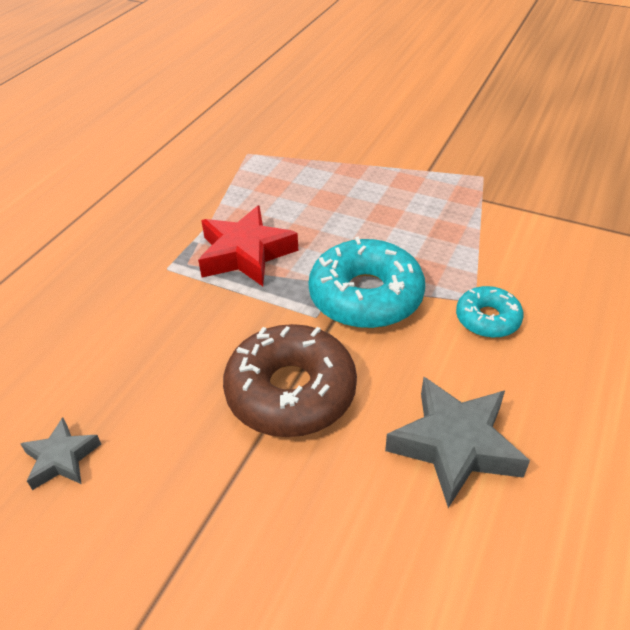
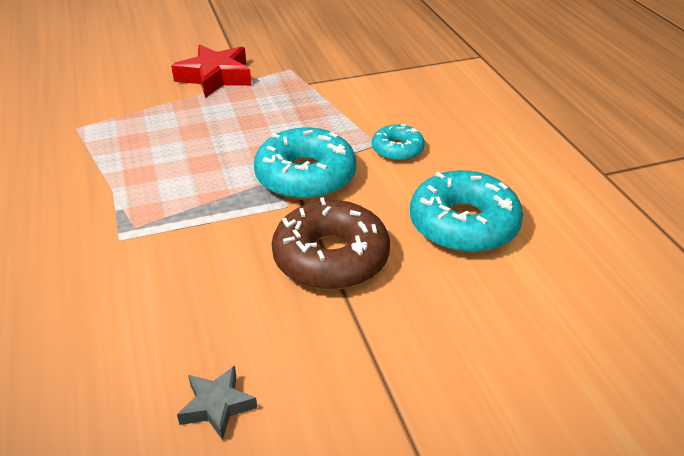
camera: 45 degrees left, 5 degrees down
(245, 254) = (177, 196): red star -> red star (215, 77)
(455, 445) = (463, 224): grey star -> turquoise donut

